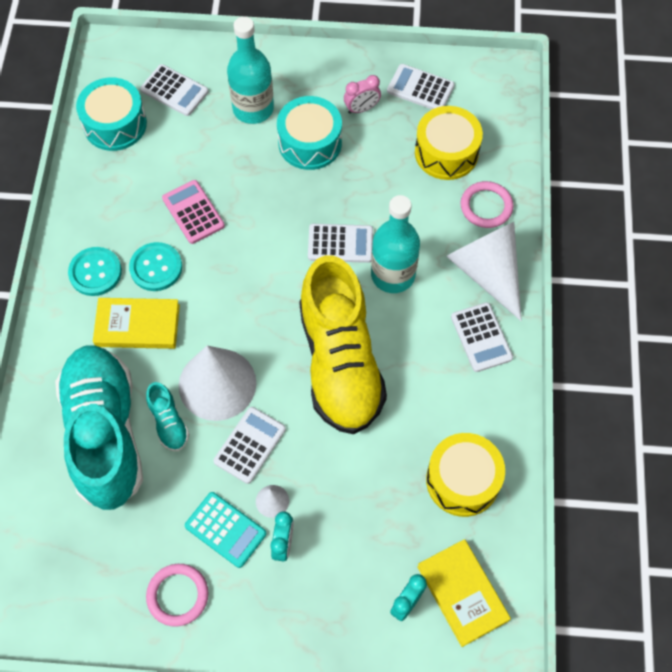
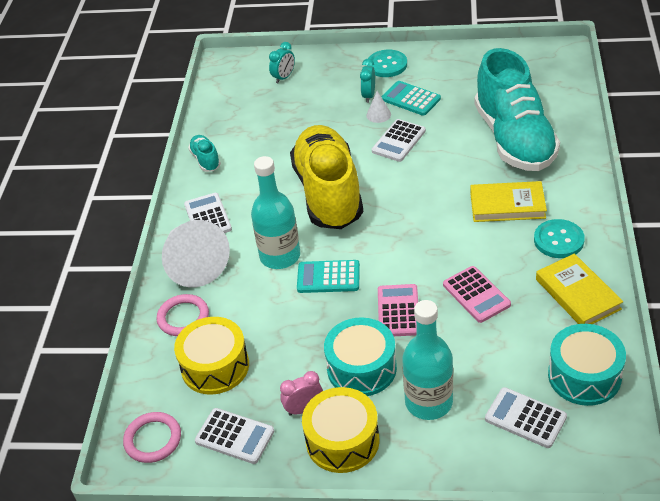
camera: 175 degrees left, 20 degrees down
(156, 268) = (502, 247): turquoise button -> turquoise button (387, 65)
(169, 423) = (465, 148): turquoise shoe -> turquoise shoe (205, 160)
(178, 595) = (439, 69): pink ring -> pink ring (153, 439)
(217, 384) = (430, 173): white cone -> none
(271, 199) = (398, 311): none -> pink calculator
(340, 244) = (328, 277): white calculator -> turquoise calculator
(462, 480) = (237, 134): yellow drum -> yellow drum (342, 441)
(462, 593) = (246, 84): yellow book -> yellow book (577, 294)

